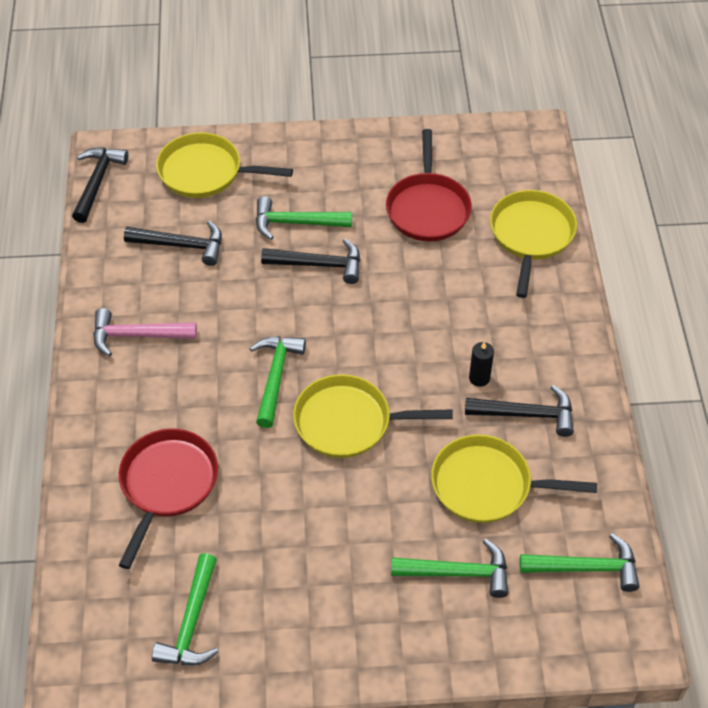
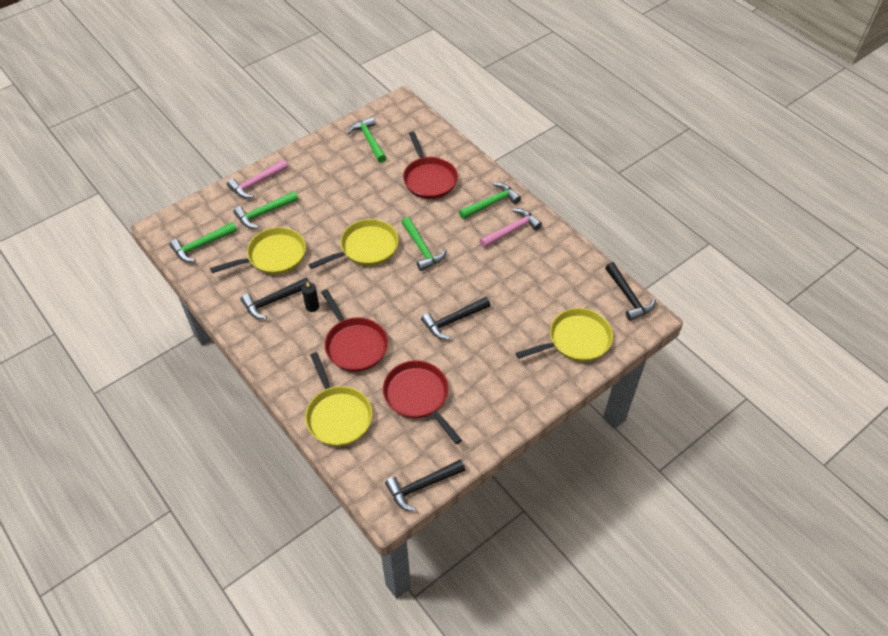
camera: 145 degrees right, 0 degrees up
(182, 245) = (540, 288): black hammer -> black hammer (422, 486)
(295, 223) = (490, 338): green hammer -> green hammer (491, 203)
(436, 644) = (256, 183): none -> pink hammer
(458, 300) = (354, 345): none -> red pan

